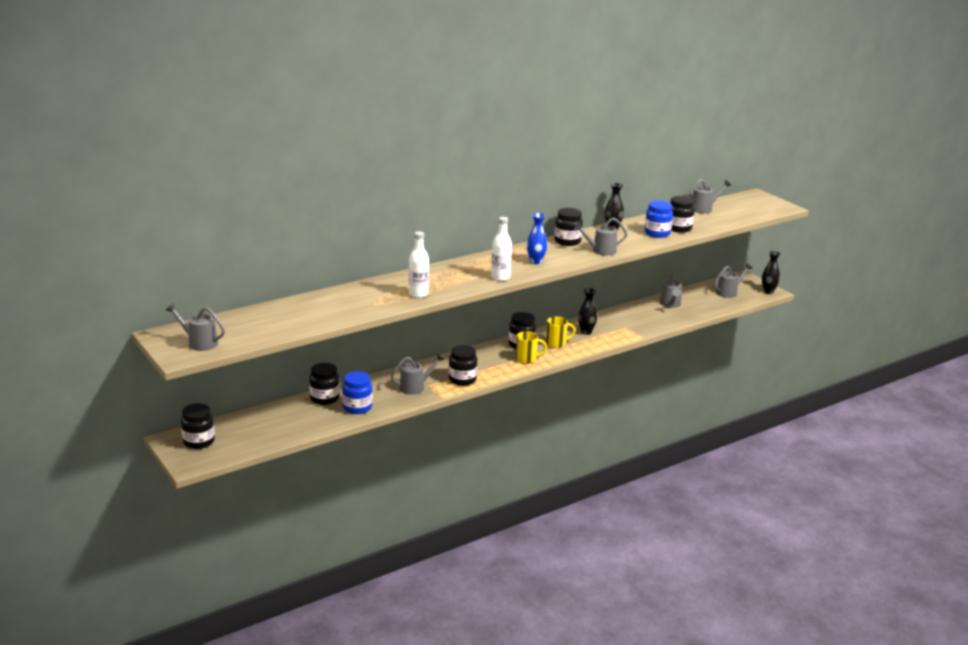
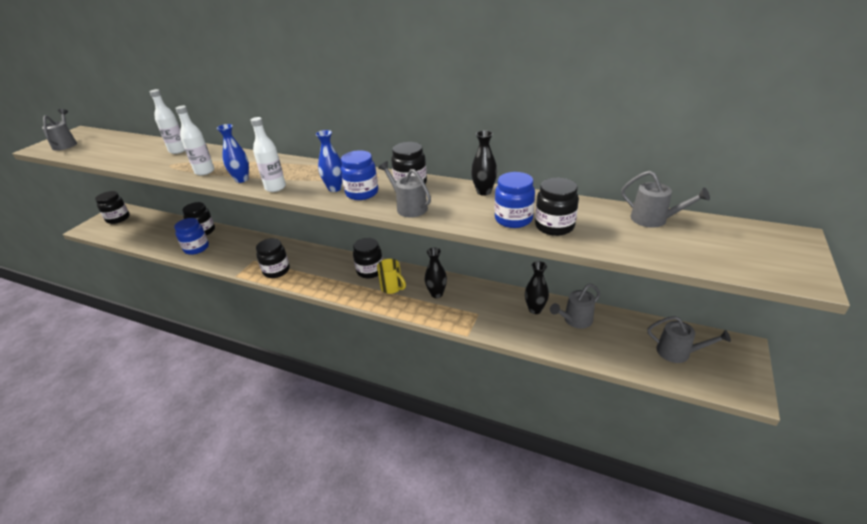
camera: 60 degrees right, 10 degrees up
(340, 296) = (178, 150): none -> white bottle
(415, 387) = (246, 256): grey watering can -> none
(463, 285) = (242, 179): none -> blue vase
(527, 359) = (344, 285): yellow mug -> none
(557, 256) = (362, 193): none -> blue jar
(768, 292) = (741, 388): black vase -> black vase (535, 309)

